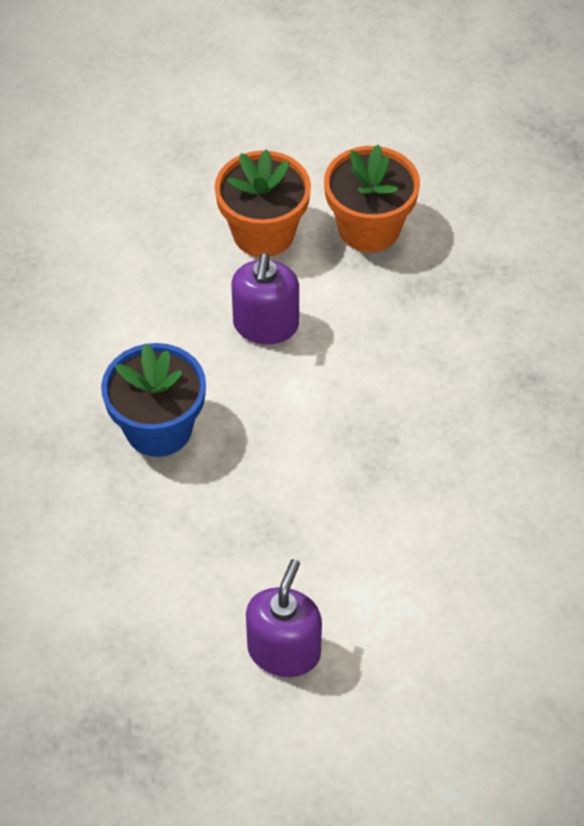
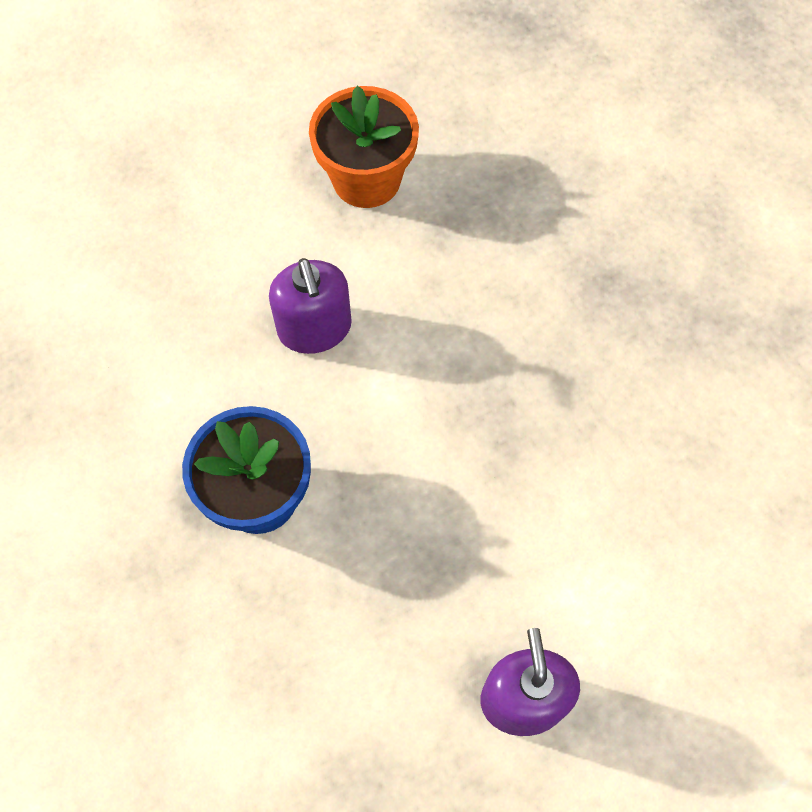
camera: 25 degrees left, 10 degrees up
(263, 233) = (261, 226): orange flower pot -> none

